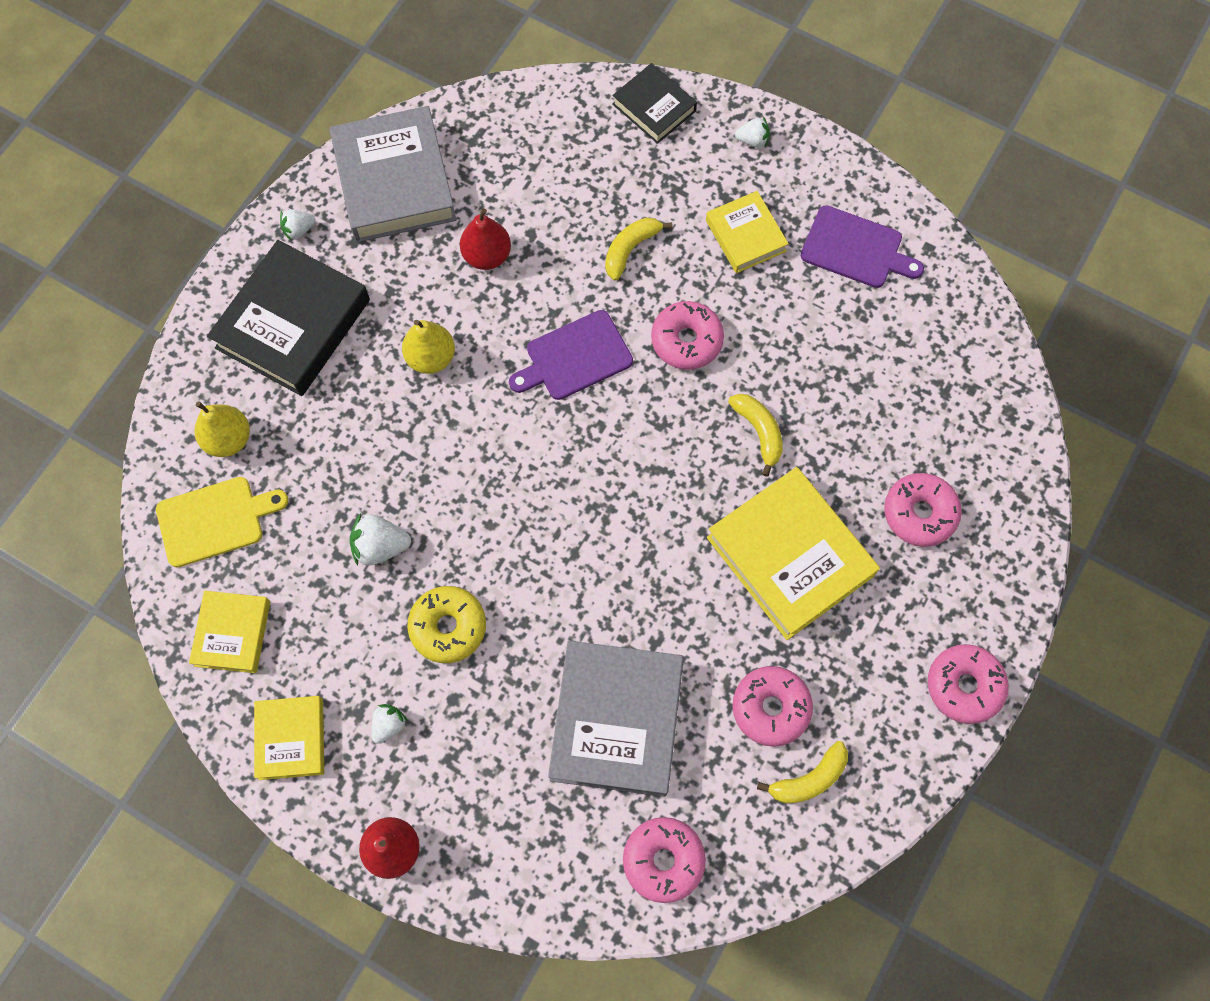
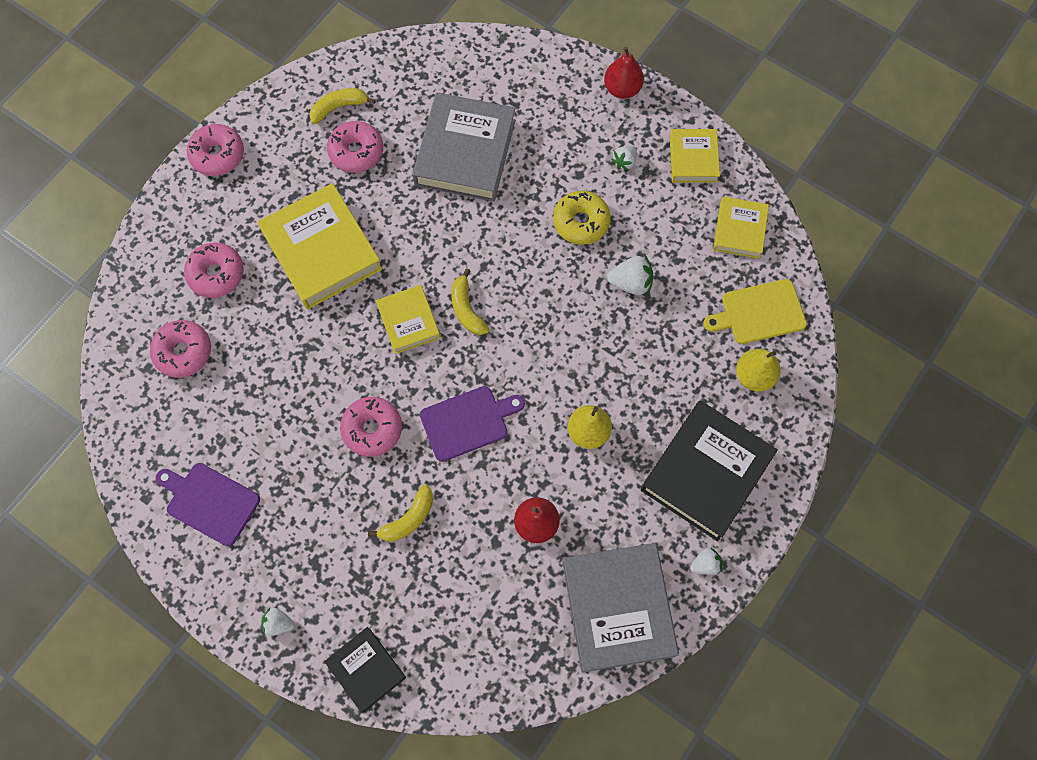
camera: 175 degrees left, 0 degrees up
(663, 860) = (444, 69): pink donut -> pink donut (183, 352)
(745, 236) = (304, 523): yellow book -> yellow book (408, 321)
(759, 432) = (326, 346): yellow banana -> yellow banana (466, 309)

